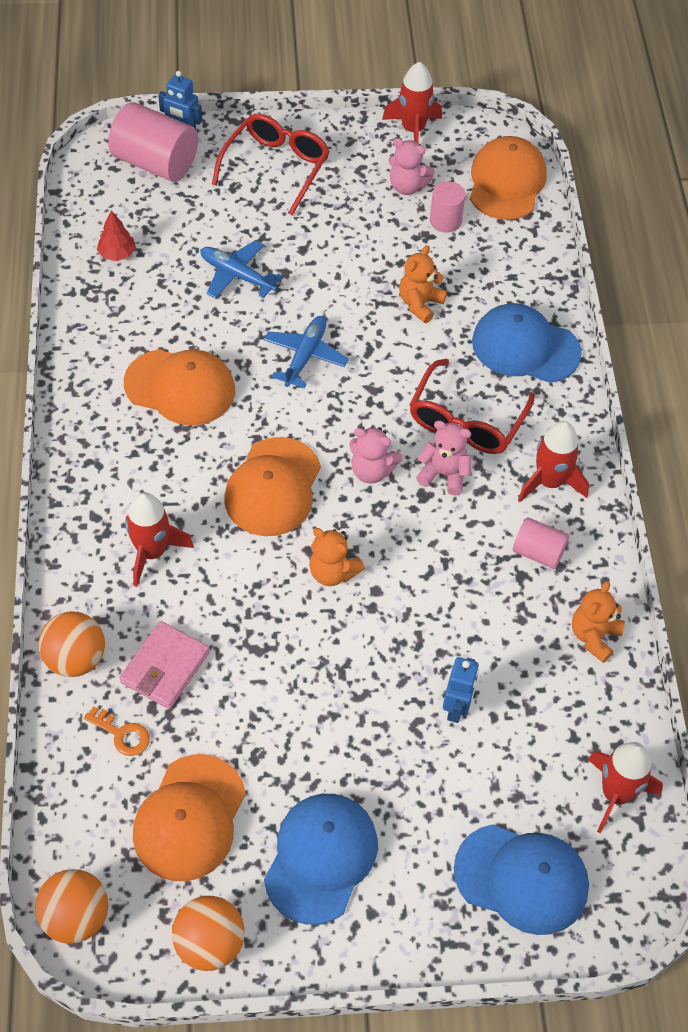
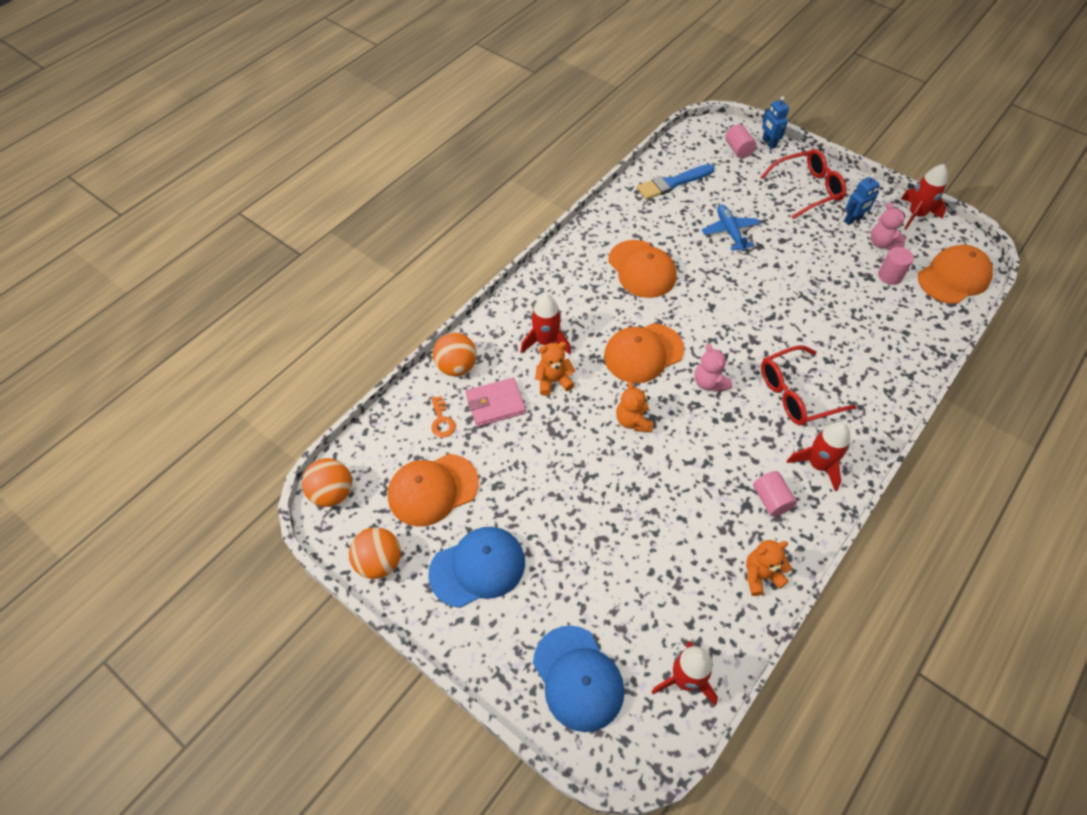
camera: 45 degrees right, 0 degrees up
(117, 254) = (672, 183): red tree -> blue brush
(155, 163) = (738, 150): pink cylinder -> pink cylinder, size x0.55
(305, 356) = (729, 297): blue plane -> none
(420, 304) = (828, 311): orange teddy bear -> orange teddy bear (553, 381)
(444, 474) = (752, 414): pink teddy bear -> none
(456, 708) = (633, 549): blue robot -> blue robot (853, 220)
(525, 347) = (876, 377): blue cap -> none

